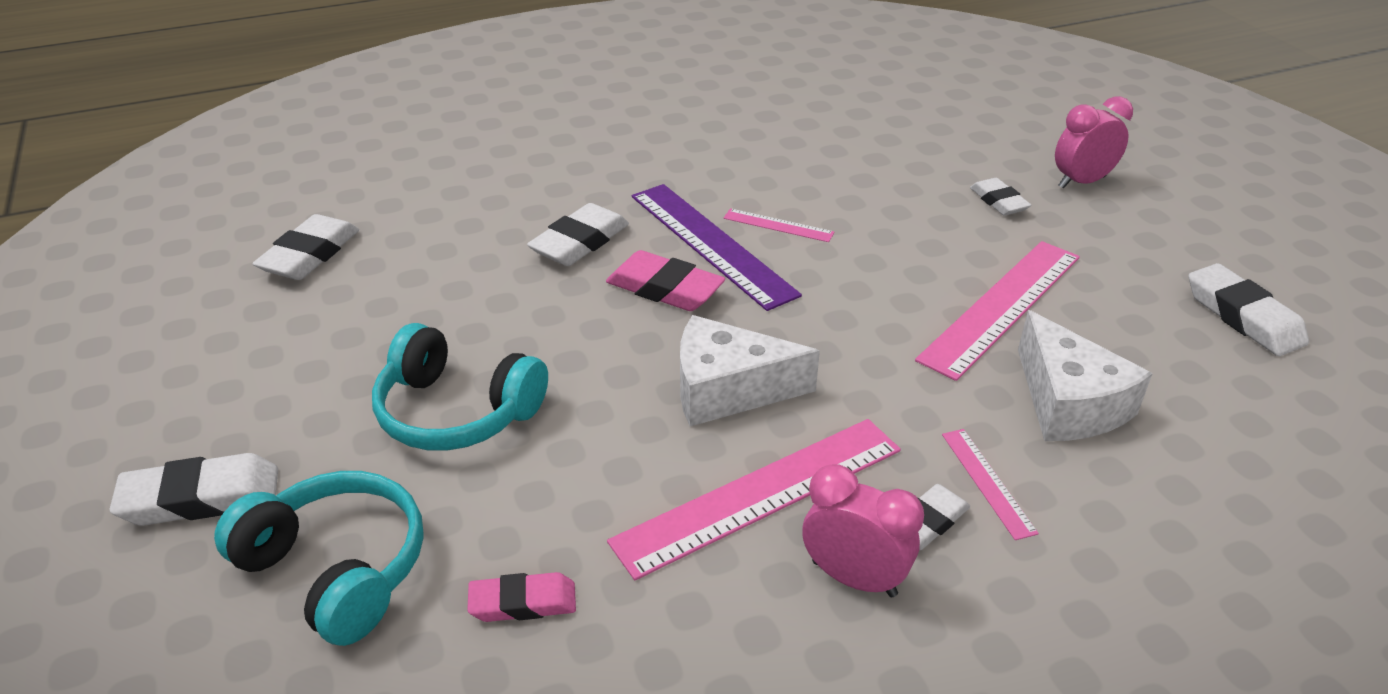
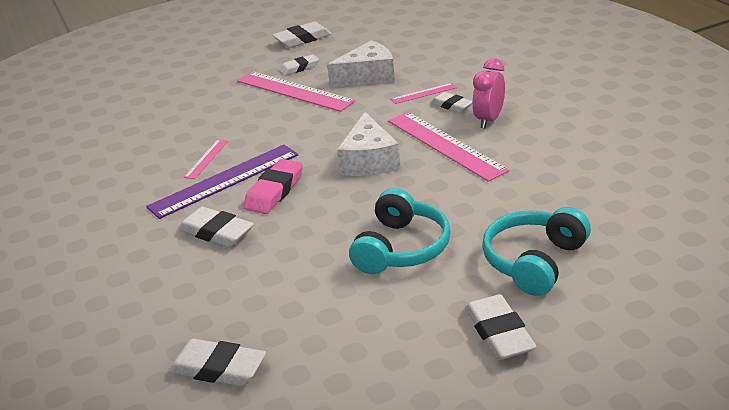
camera: 90 degrees left, 5 degrees down
(523, 602) = (533, 199): pink eraser -> none
(998, 201) = (192, 92): white eraser -> white eraser (299, 68)
(1081, 182) = (176, 70): pink clock -> none

